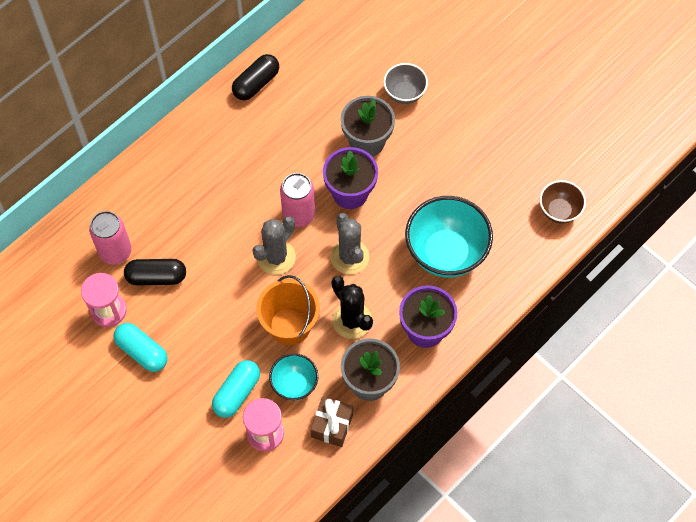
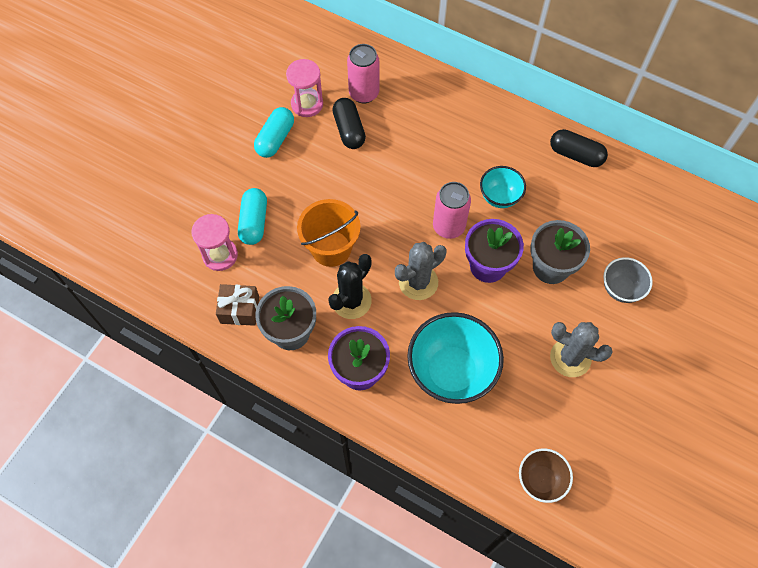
camera: 75 degrees right, 0 degrees up
(237, 393) = (254, 222): turquoise capsule -> turquoise capsule turned 75 degrees clockwise
(276, 257) = (398, 219): grey cactus -> grey cactus (570, 358)
(294, 384) = (273, 267): turquoise bowl -> turquoise bowl (499, 197)

